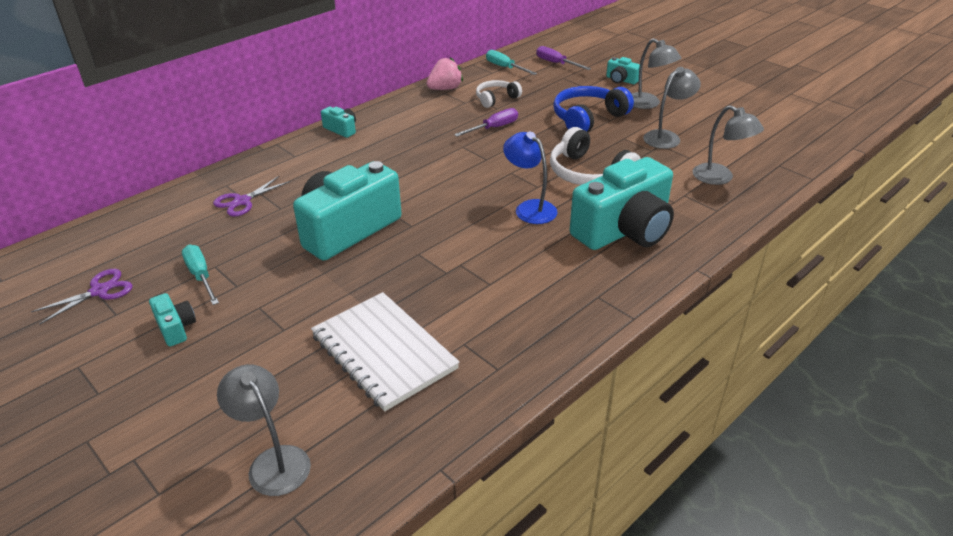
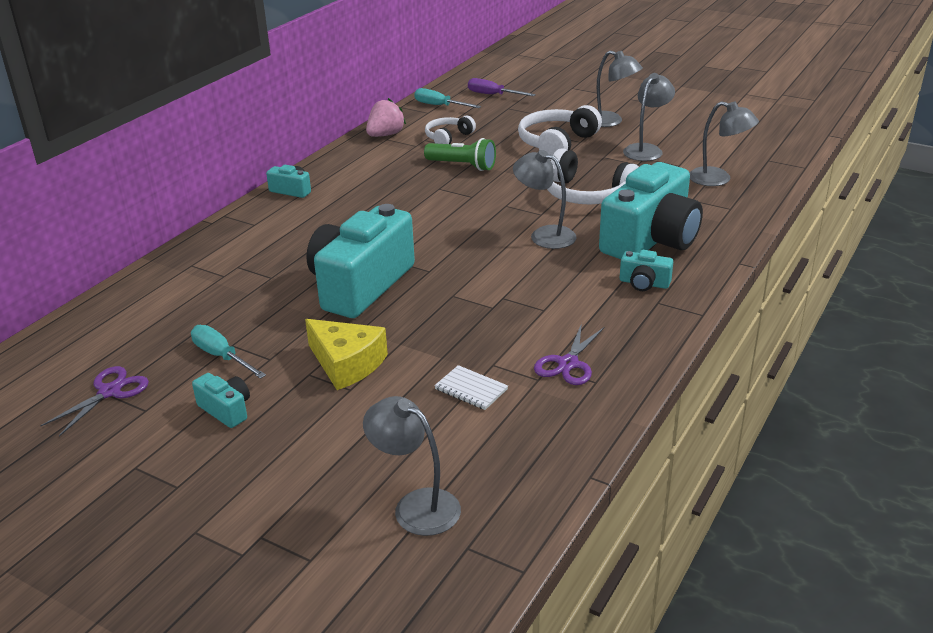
camera: 15 degrees left, 5 degrees down
(242, 201) = (221, 278): purple scissors -> purple scissors (568, 364)
(294, 304) = (346, 364): none -> yellow cheese
(383, 352) = (471, 389): white notebook -> white notebook, size x0.43
(494, 128) = (462, 166): purple screwdriver -> green flashlight
(529, 208) = (544, 235): blue lamp -> grey lamp
(588, 118) = (557, 143): blue headphones -> white headphones
(621, 80) = (570, 102): turquoise camera -> turquoise camera (644, 283)

